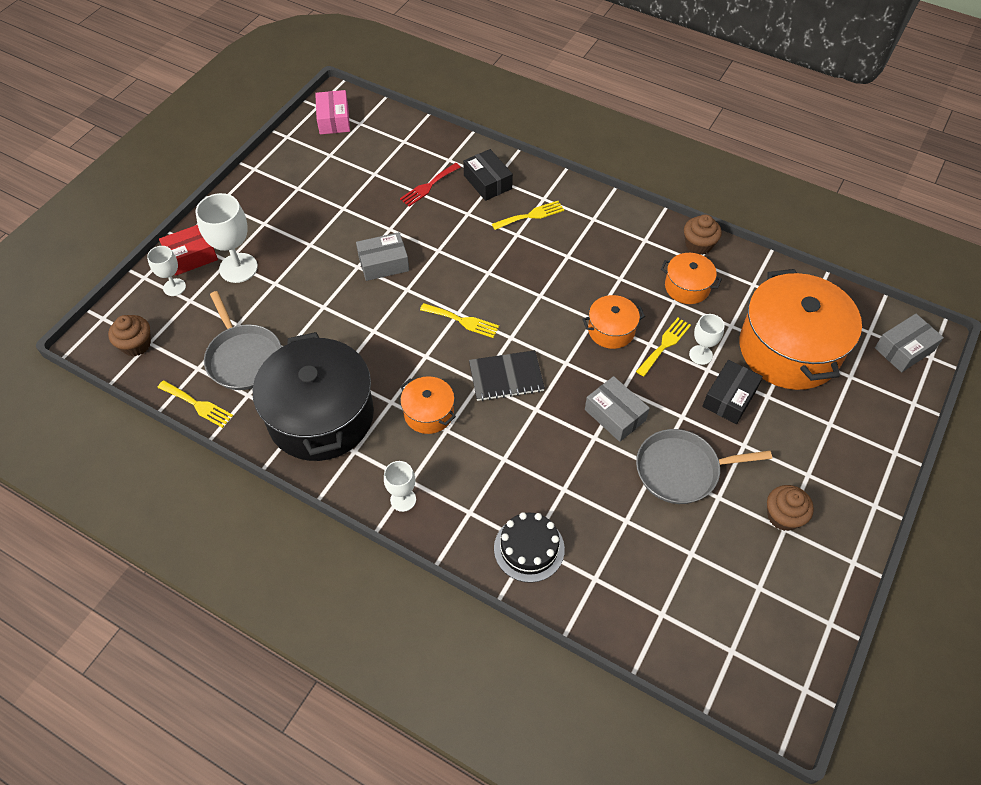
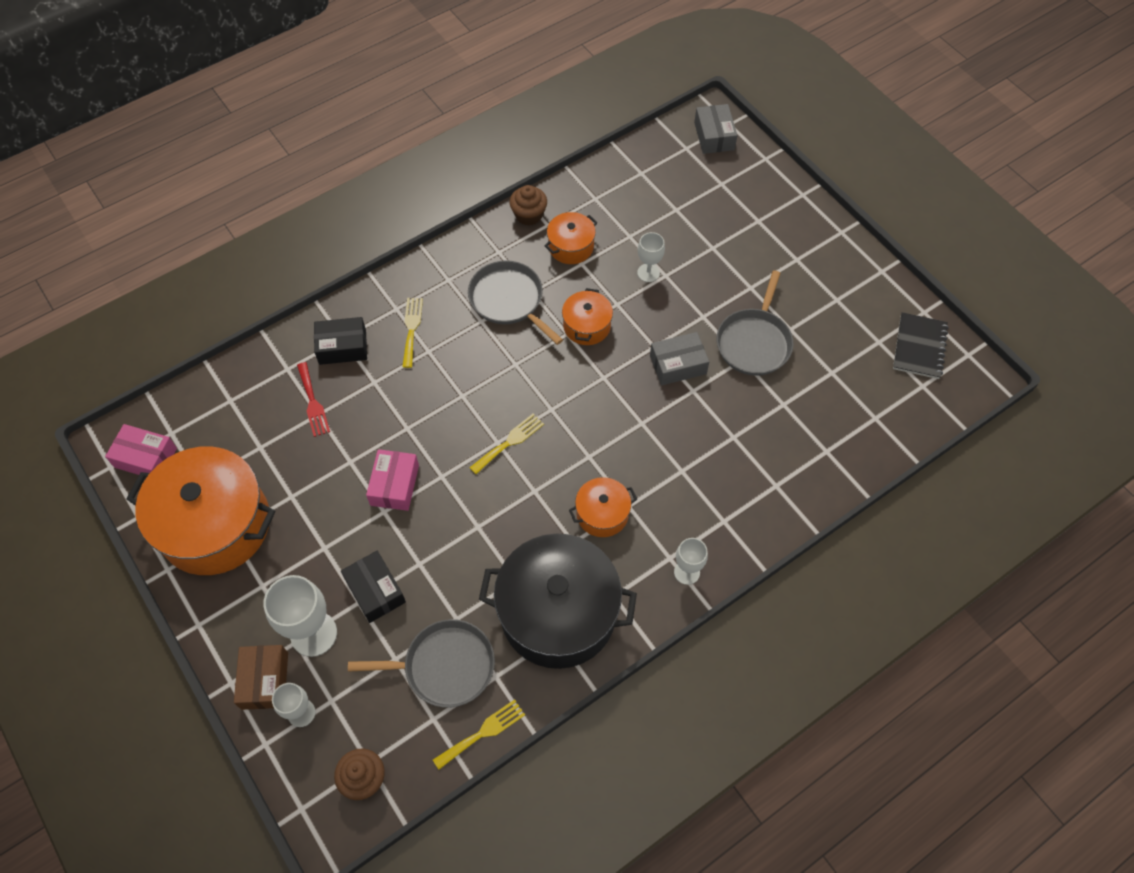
camera: 65 degrees left, 5 degrees up
(191, 256) = (265, 680): red box -> brown box
(383, 263) = (394, 485): grey box -> pink box
(506, 377) = (595, 432): black notebook -> black notebook (919, 347)
(529, 548) = (779, 489): black cake -> none
(600, 266) = (509, 300): none -> grey pan
(665, 345) = (624, 293): yellow fork -> none
(729, 398) = (701, 274): black box -> black box (375, 591)
(783, 516) = (826, 295): brown cupcake -> none
(789, 349) = (675, 209): orange pot -> orange pot (215, 525)

